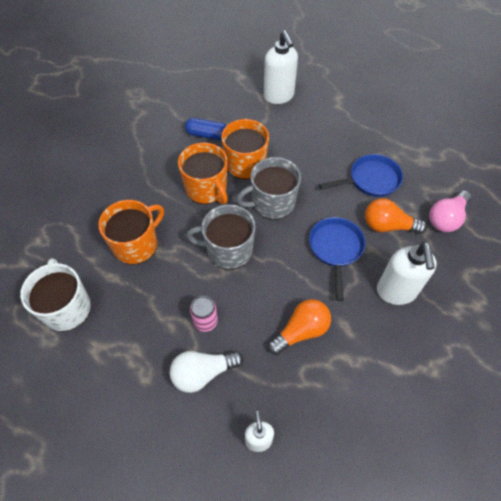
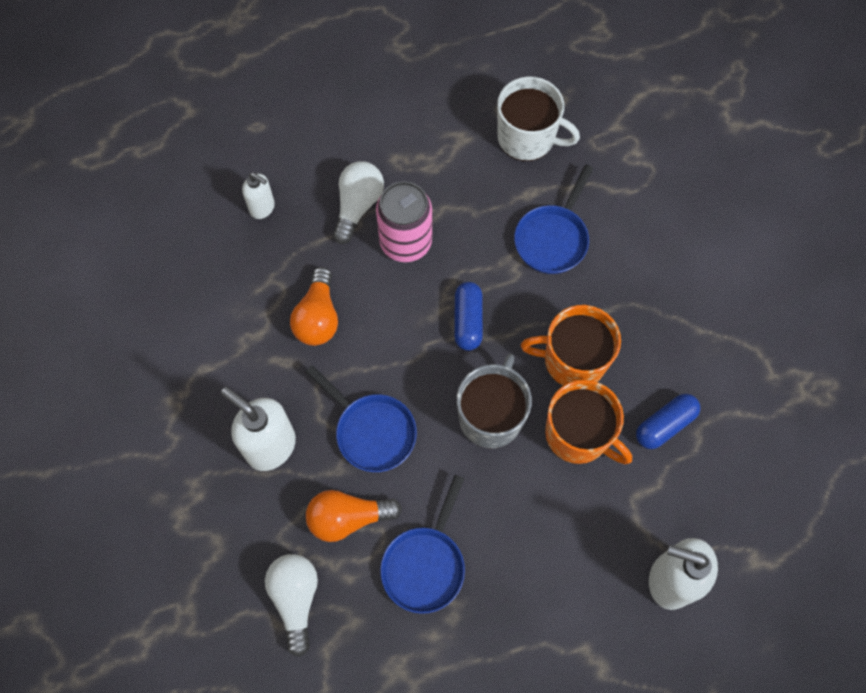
camera: 130 degrees right, 10 degrees up
(136, 244) = (553, 238): orange mug -> blue pan
(205, 321) = (405, 242): pink can -> pink can, size x1.74
(228, 250) = (468, 321): grey mug -> blue capsule
(387, 226) = (348, 518): orange light bulb -> orange light bulb turned 150 degrees counterclockwise
(446, 218) = (295, 599): pink light bulb -> white light bulb

